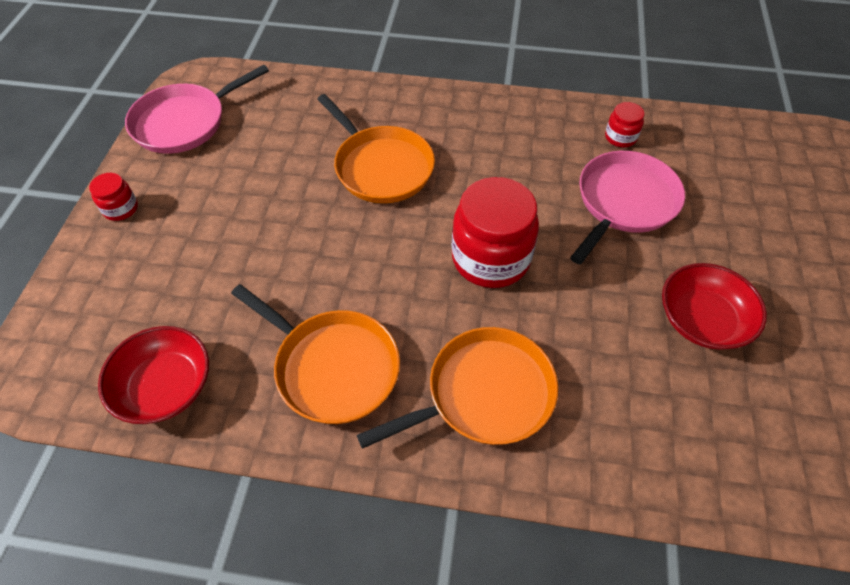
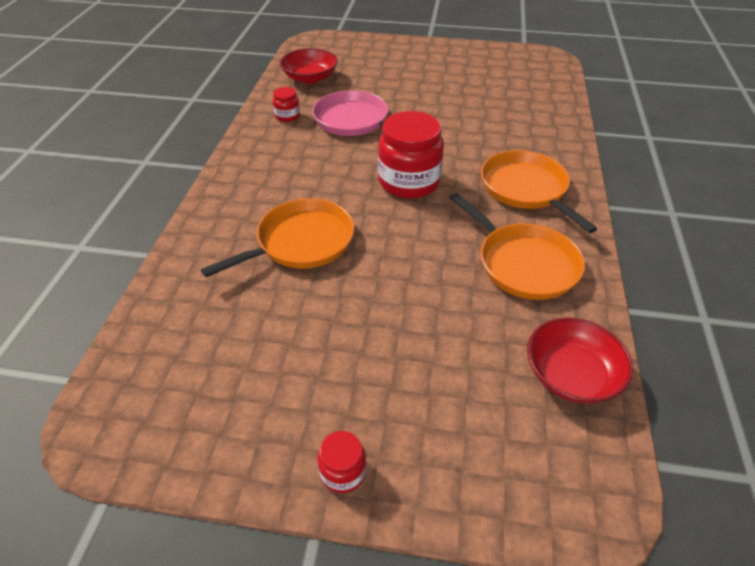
camera: 90 degrees left, 10 degrees down
(184, 122) = (189, 428): pink pan -> none
(333, 367) = (524, 263): orange pan -> orange pan turned 105 degrees clockwise
(702, 320) = (452, 104): red bowl -> red bowl (310, 78)

